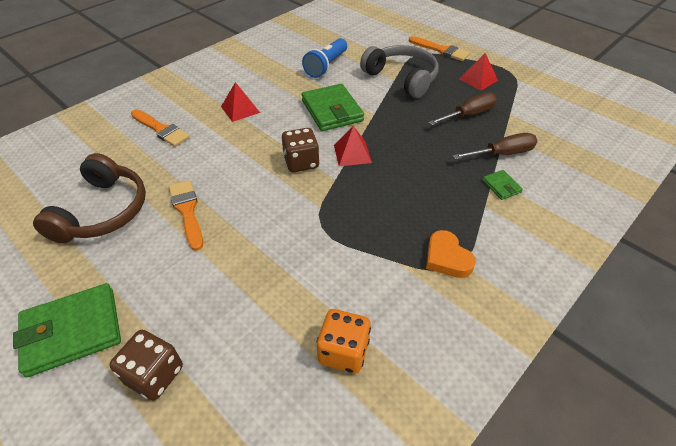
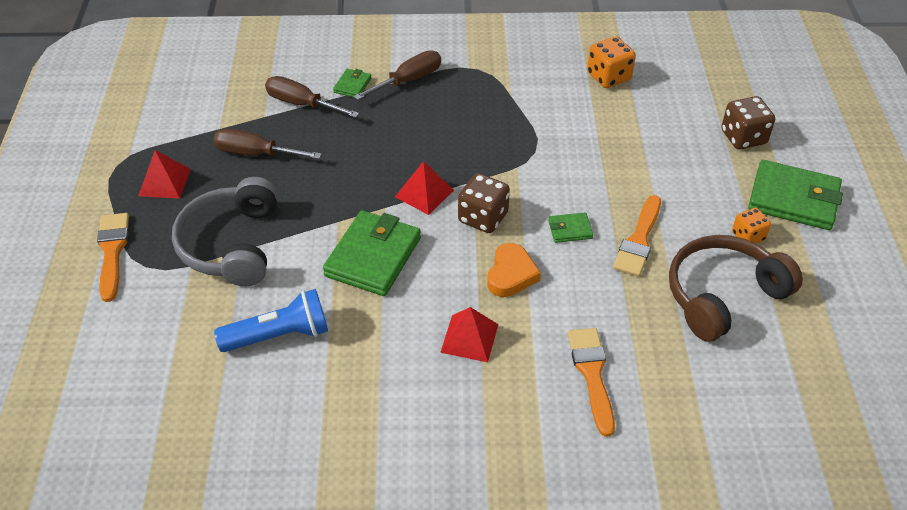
camera: 135 degrees left, 0 degrees up
(102, 267) = (748, 236): none -> orange dice
(240, 189) = (570, 230): none -> green wallet
(447, 258) = (473, 75): orange heart -> orange heart (511, 274)
(478, 217) = (408, 81): none -> brown screwdriver

